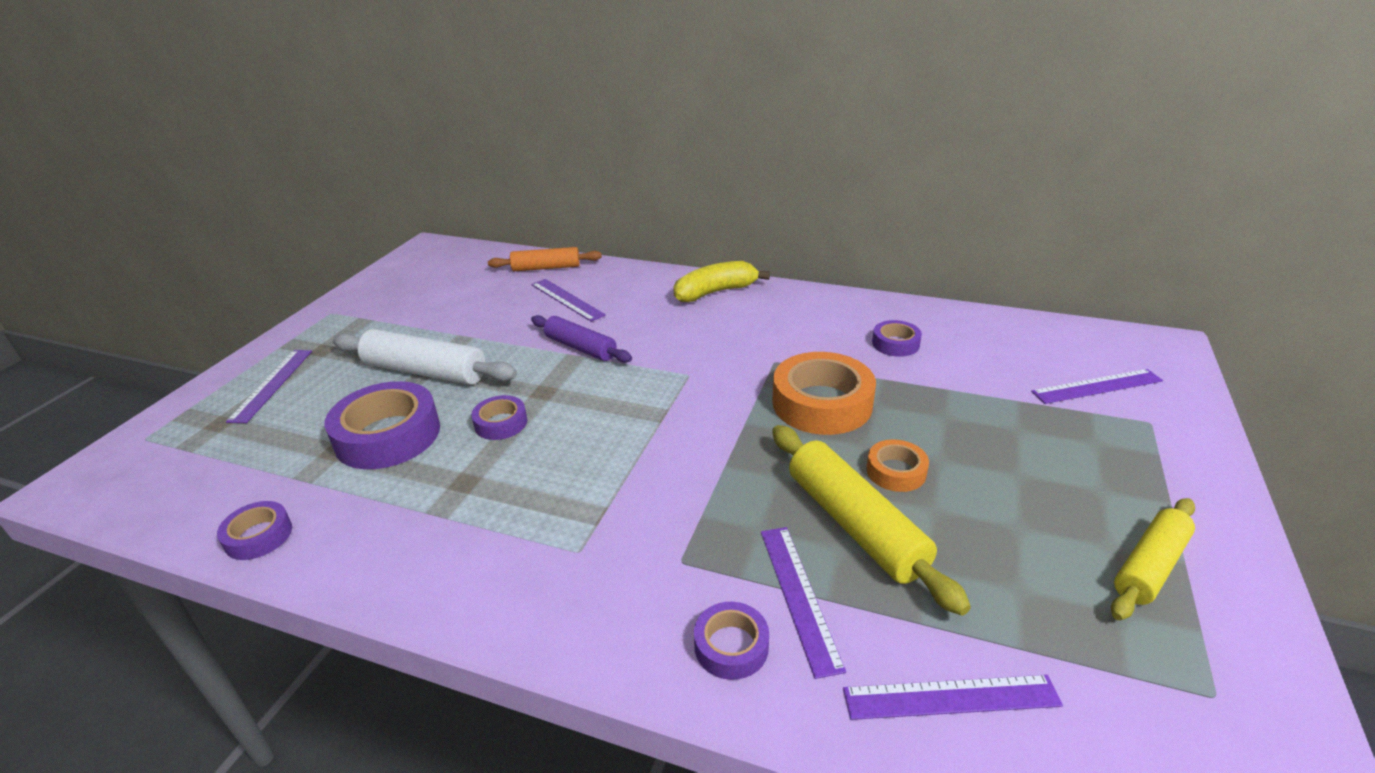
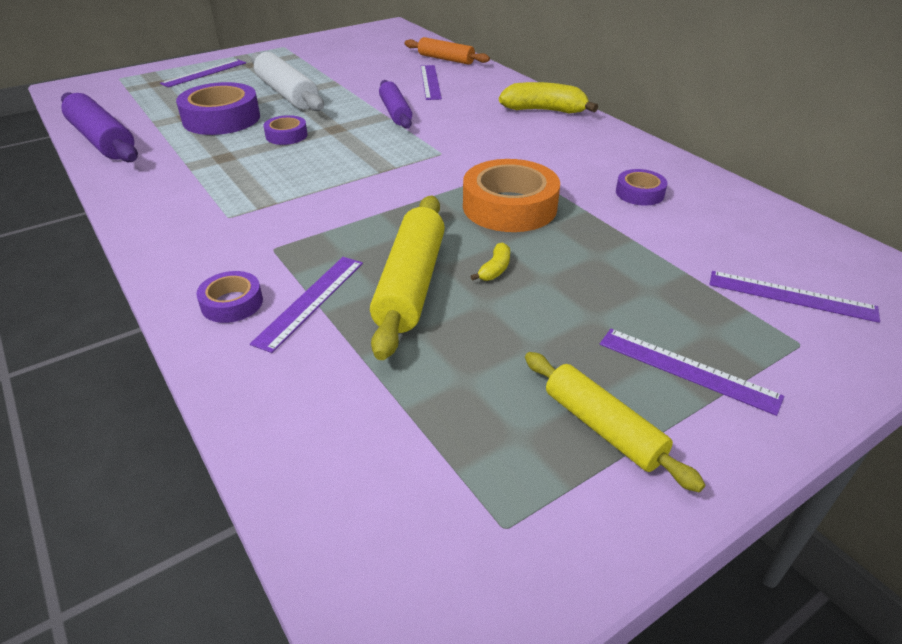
camera: 35 degrees right, 5 degrees up
(258, 536) = (102, 140): purple tape -> purple rolling pin
(896, 471) = (495, 269): orange tape -> yellow banana
(950, 697) = (312, 403): purple ruler -> purple ruler (687, 369)
(1150, 566) = (602, 428): yellow rolling pin -> yellow rolling pin turned 60 degrees clockwise

